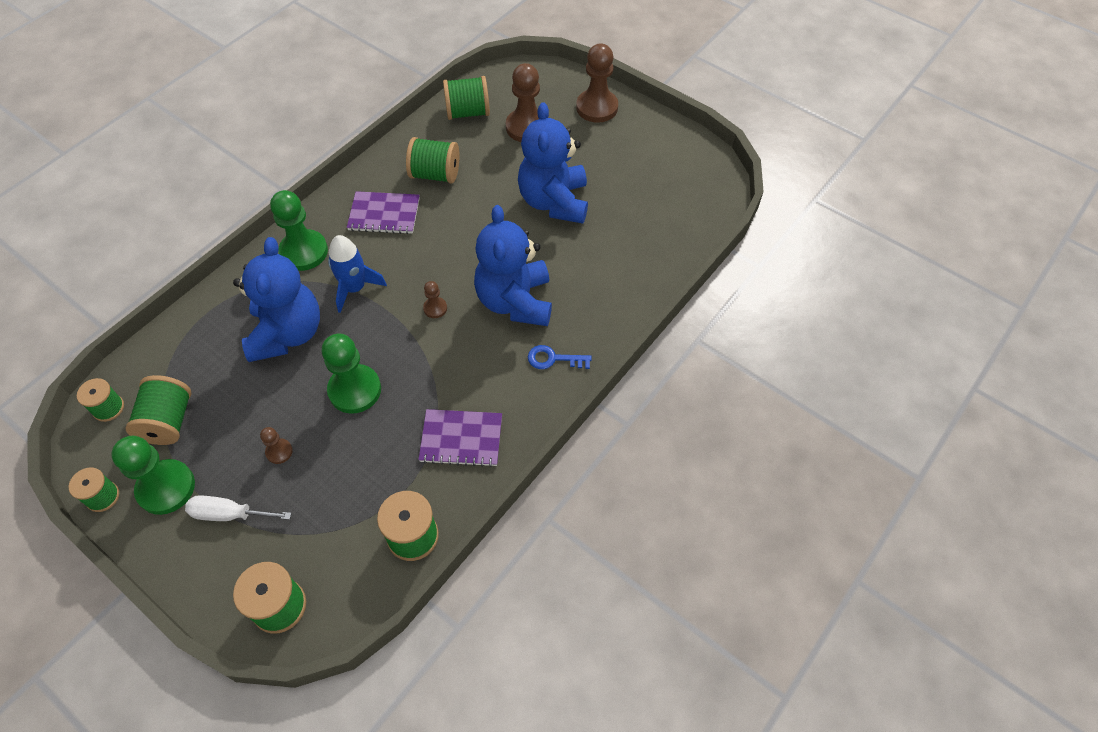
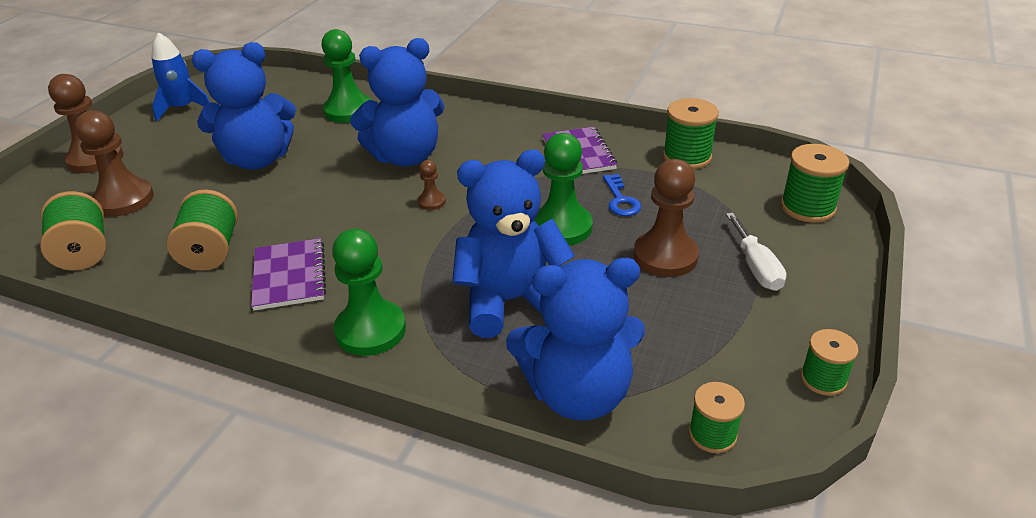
camera: 105 degrees left, 20 degrees down
(166, 488) = (768, 327): green pawn -> green pawn (348, 110)
(168, 421) = (690, 361): green spool -> none
(183, 348) = (578, 393): none -> blue teddy bear
(279, 452) = (665, 256): brown pawn -> brown pawn, size x2.09
(355, 288) = (421, 266): blue rocket -> blue rocket (183, 108)
(553, 359) = (467, 126): blue key -> blue key (620, 200)

